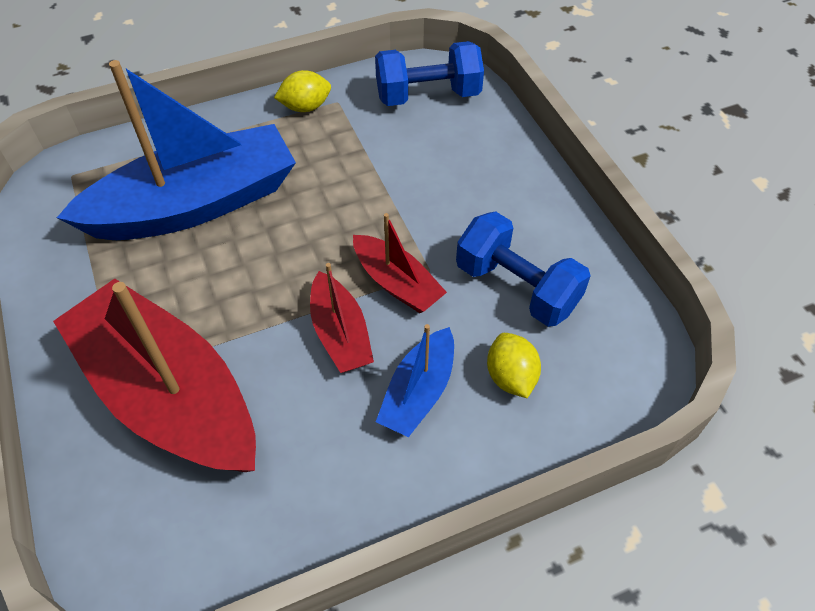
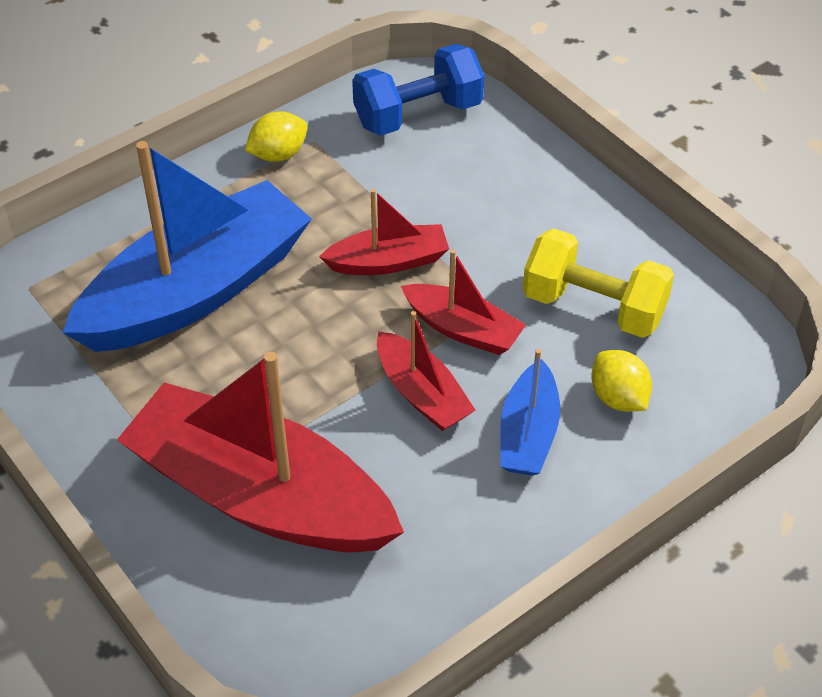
camera: 15 degrees left, 5 degrees down
(357, 211) = (388, 261): none -> red boat
(517, 287) = (593, 307): blue dumbbell -> yellow dumbbell

